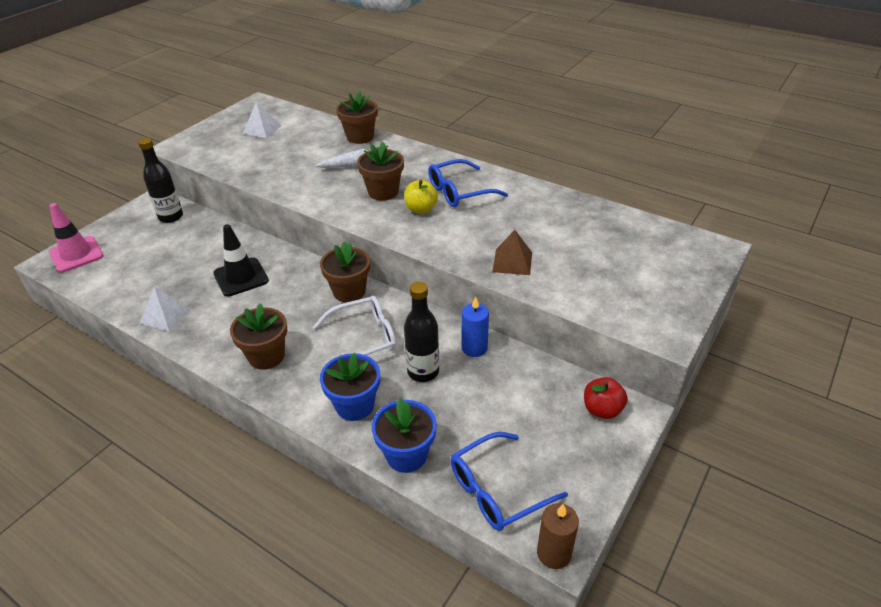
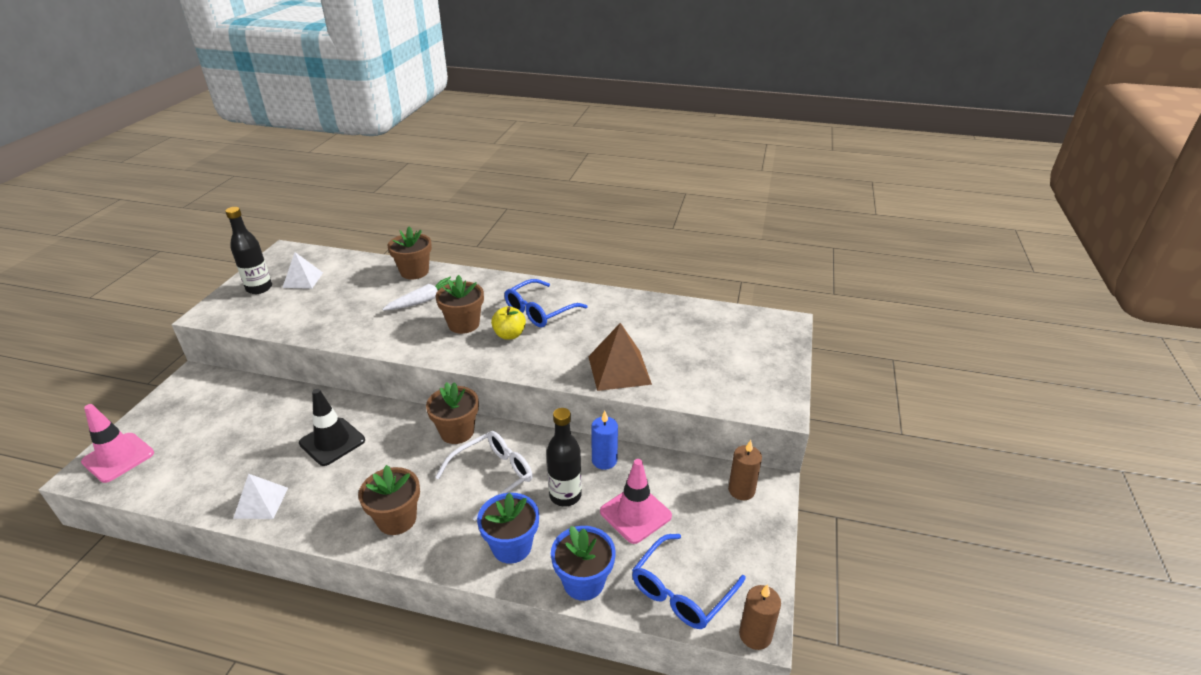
camera: 20 degrees left, 5 degrees down
(171, 217) = (220, 392): black bottle -> black bottle (259, 288)
(483, 405) = (635, 514): none -> pink traffic cone
(512, 262) = (619, 370): brown pyramid -> brown pyramid, size x1.52
(602, 410) = (741, 490): red apple -> brown candle

